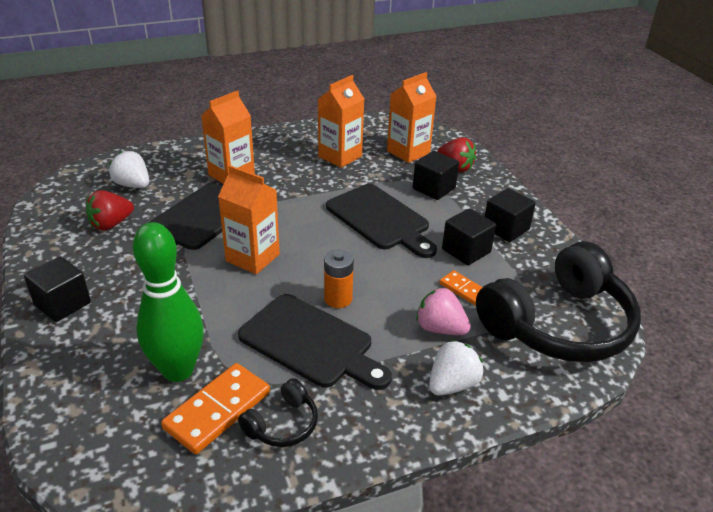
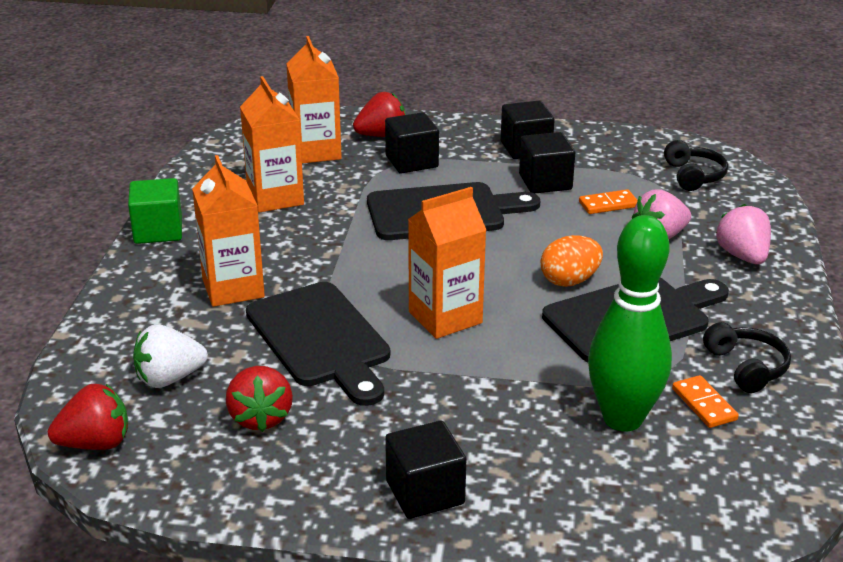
camera: 60 degrees left, 5 degrees down
(67, 184) = (95, 443): none -> red strawberry
(217, 410) = (704, 404): orange domino -> orange domino, size x0.56
(272, 134) = (158, 231): none -> green cube
(338, 299) = (569, 281): orange battery -> orange egg
(452, 384) = (742, 256): white strawberry -> pink strawberry
(558, 324) = (693, 176): black headphones -> black headphones, size x0.42

